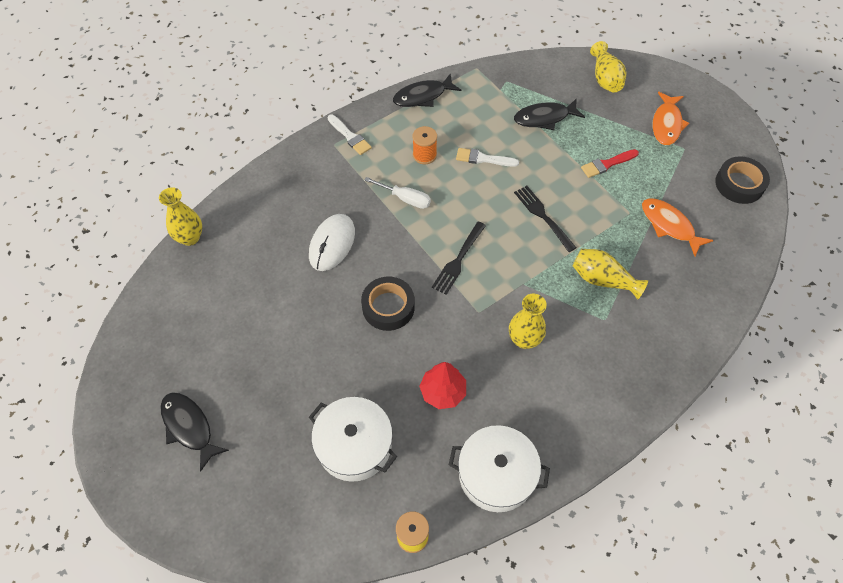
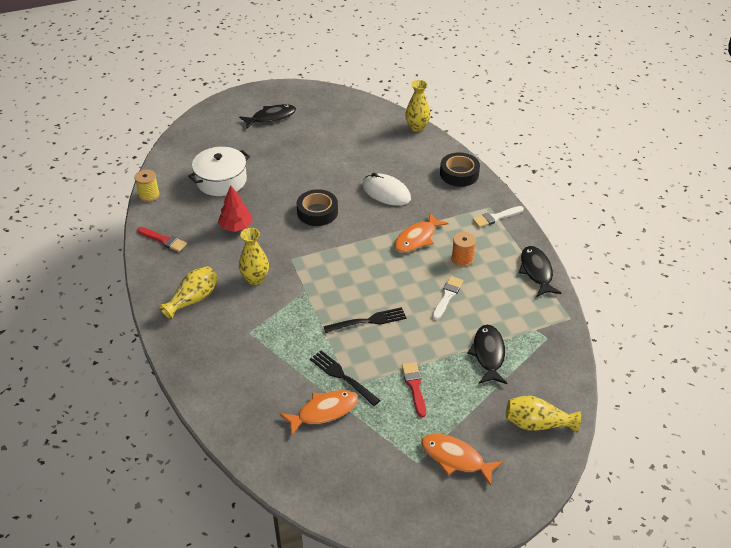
camera: 105 degrees right, 15 degrees down
(405, 198) = (417, 238): white screwdriver -> orange fish
(458, 259) = (344, 257): black fork -> black fork (343, 377)
(496, 474) = (163, 240): white pot -> red brush
(602, 280) = (287, 342): yellow vase -> yellow vase (193, 299)
(739, 184) = (353, 494): black tape -> black tape (459, 174)

